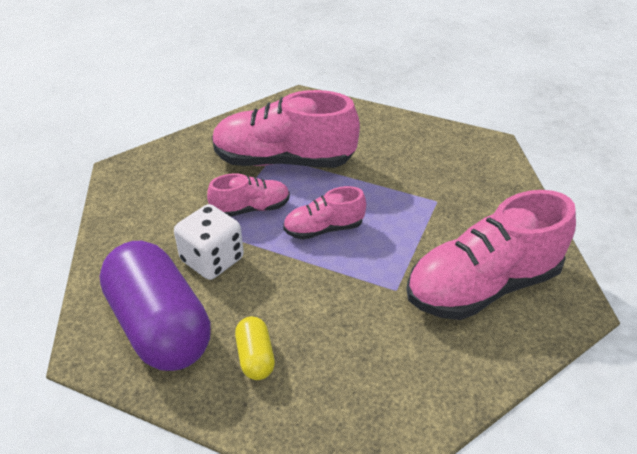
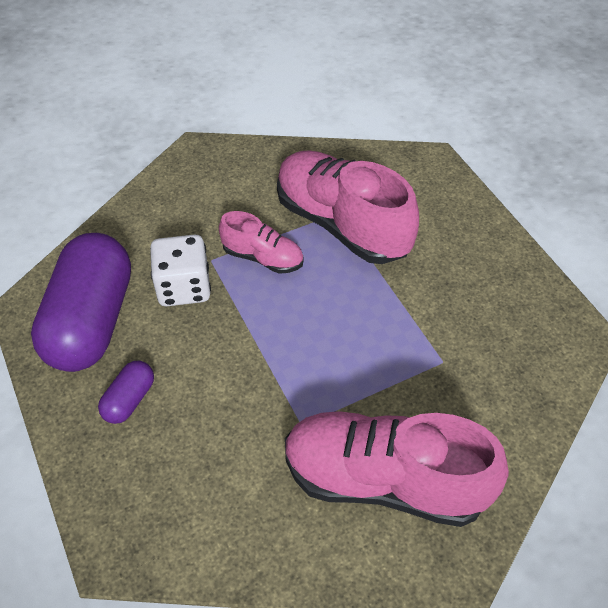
camera: 40 degrees right, 10 degrees up
(255, 357) = (129, 400): yellow capsule -> purple capsule
(323, 229) = (303, 319): pink shoe -> none

